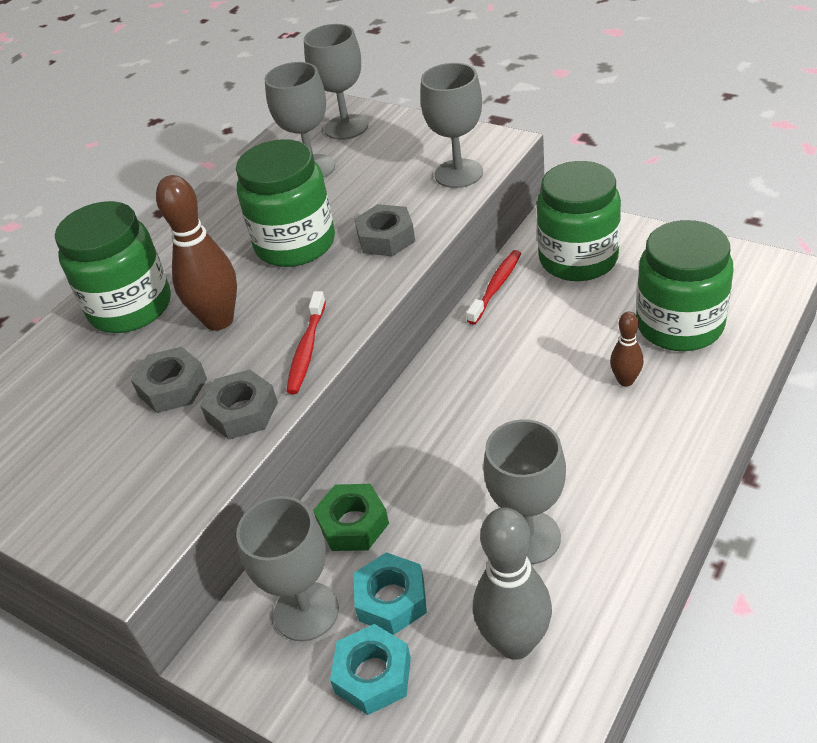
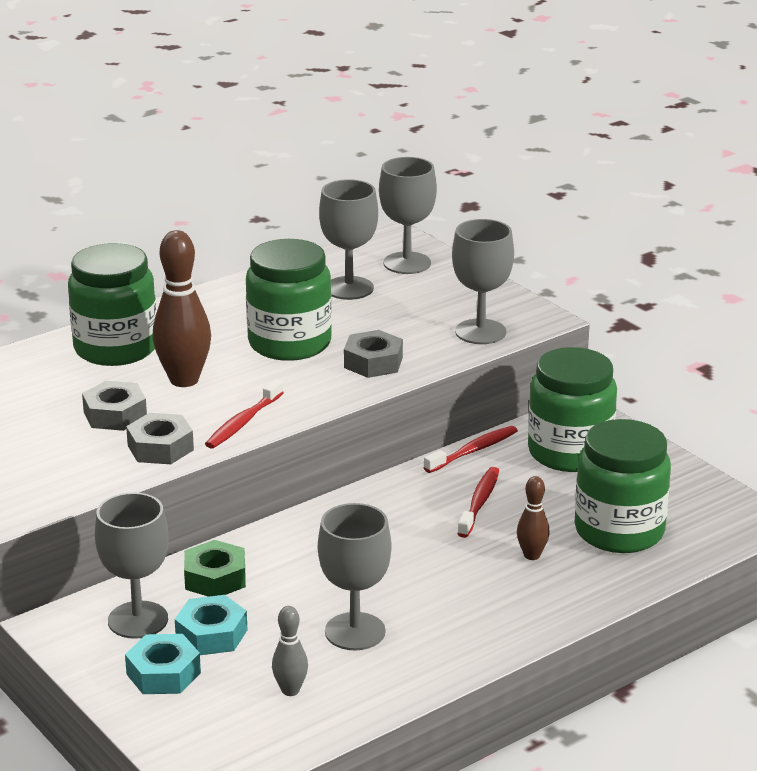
camera: 15 degrees right, 15 degrees down
(515, 643) = (290, 690): grey bowling pin -> grey bowling pin, size x0.53
(539, 340) = (479, 502): none -> red toothbrush

